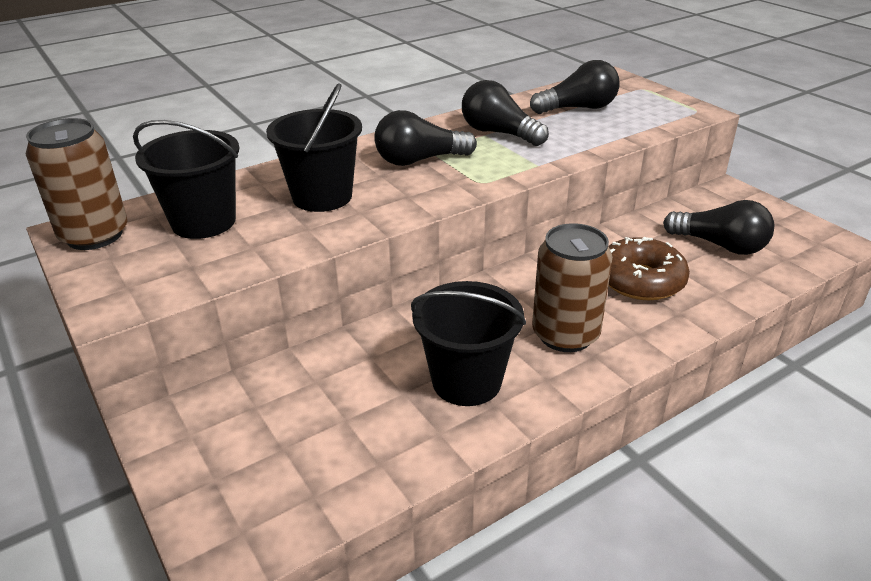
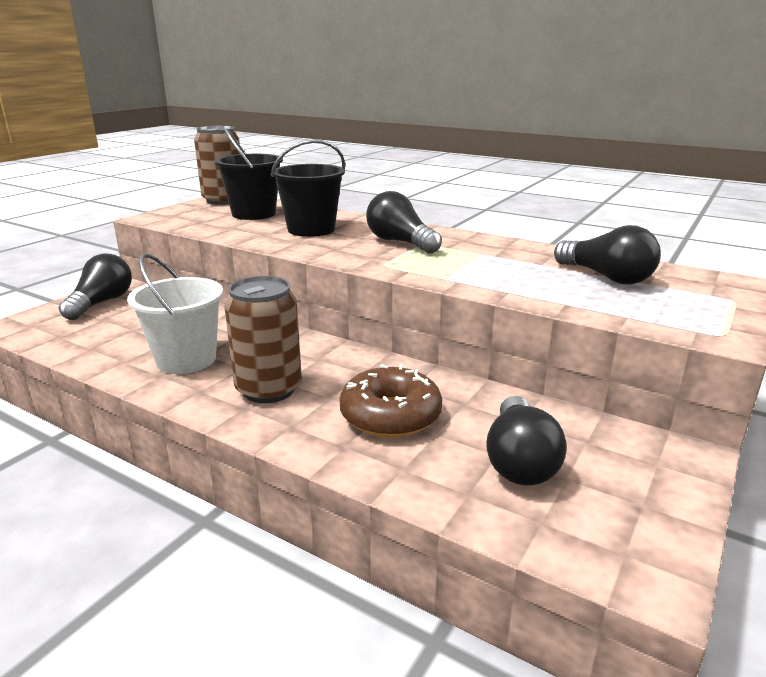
camera: 65 degrees right, 10 degrees down
(466, 381) = (186, 360): black bucket -> white bucket
(499, 133) = (491, 257): black light bulb -> black light bulb (102, 303)

